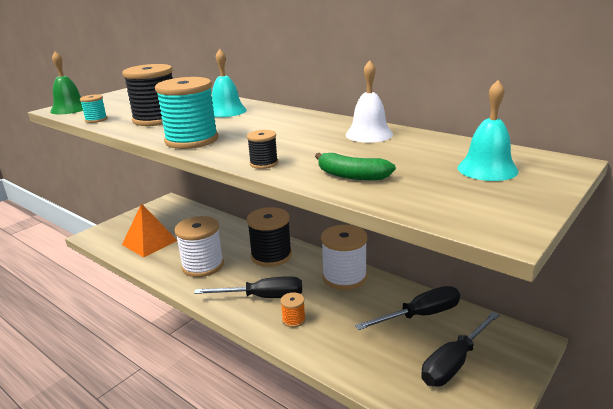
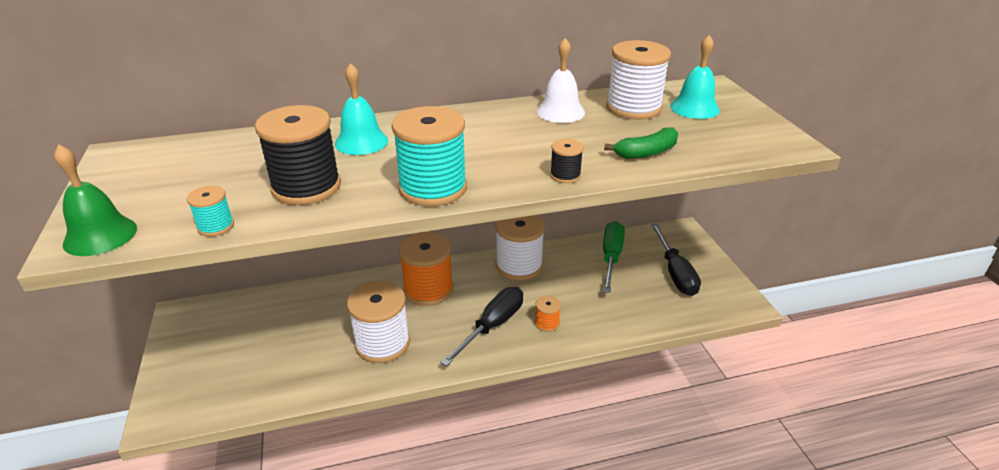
camera: 55 degrees left, 10 degrees up
(149, 242) = (267, 367): orange pyramid -> none
(271, 256) = (428, 289): black spool -> orange spool
(420, 315) = (611, 257): black screwdriver -> green screwdriver
(431, 150) = (633, 108): none -> white spool

